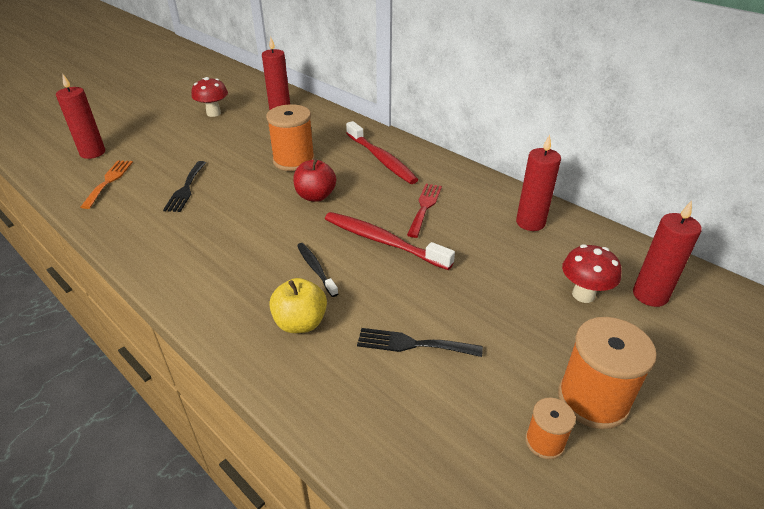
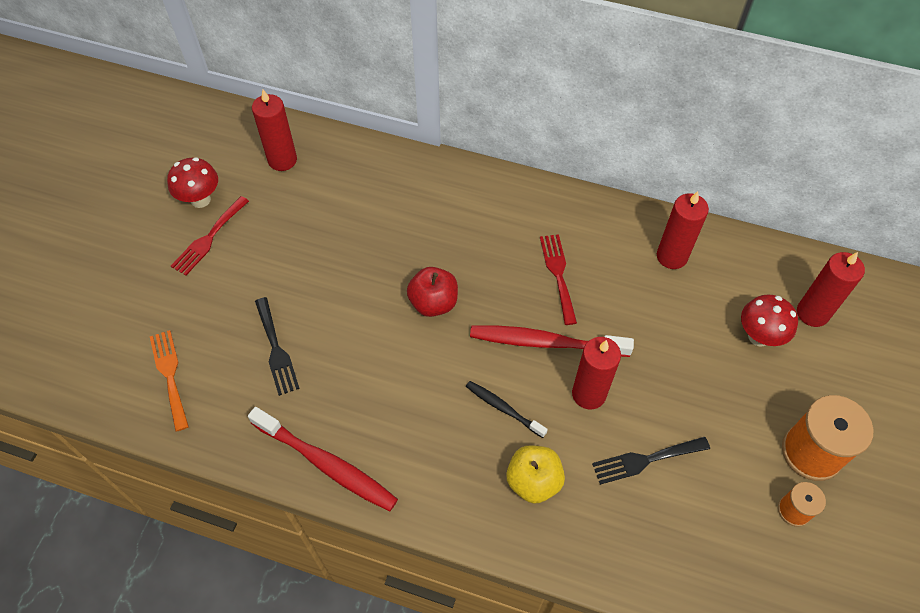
camera: 25 degrees left, 20 degrees up
(92, 153) = (102, 335): red candle -> red candle (588, 394)
(200, 130) = (209, 238): none -> red fork
(294, 161) = (368, 253): orange spool -> none
(381, 159) = (467, 212): red toothbrush -> red toothbrush (327, 464)

